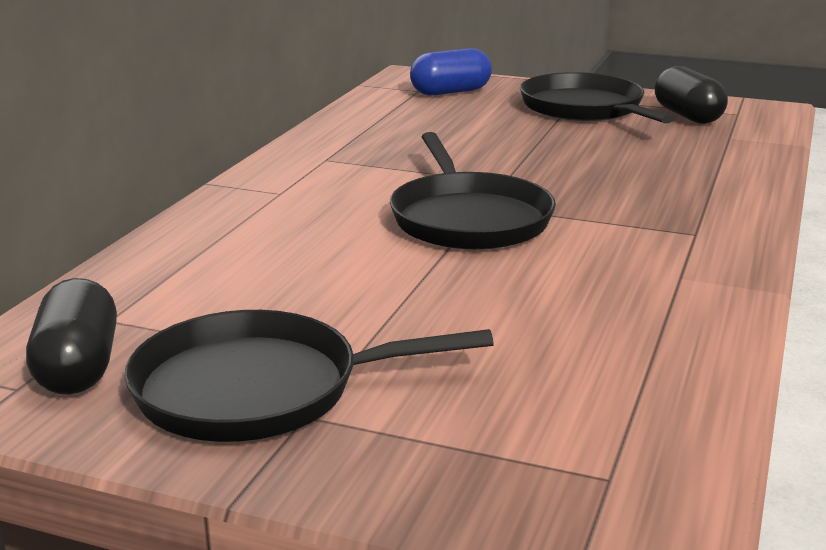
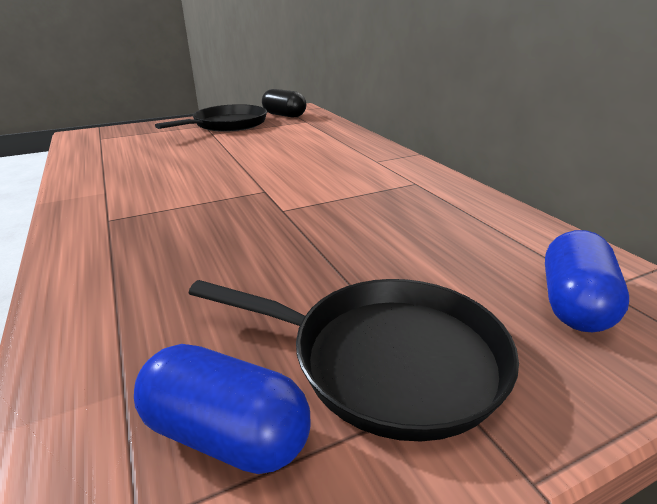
camera: 135 degrees right, 5 degrees up
(468, 218) = (258, 181): black pan -> none
(687, 116) = (226, 434): black capsule -> blue capsule

